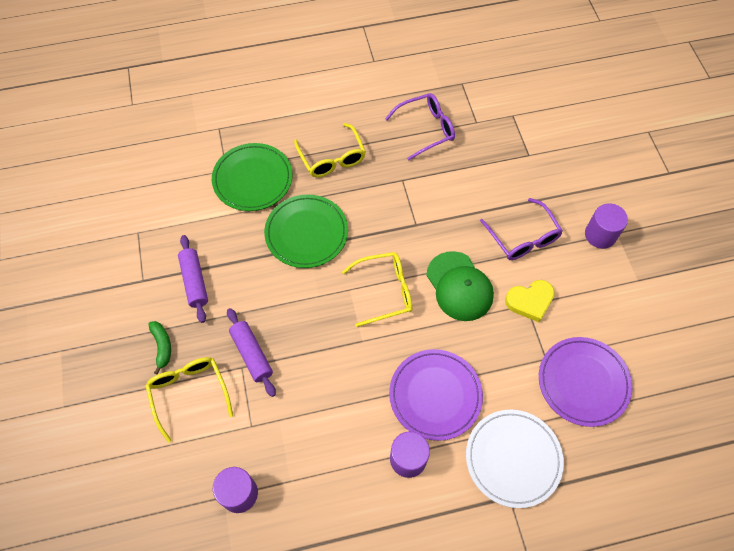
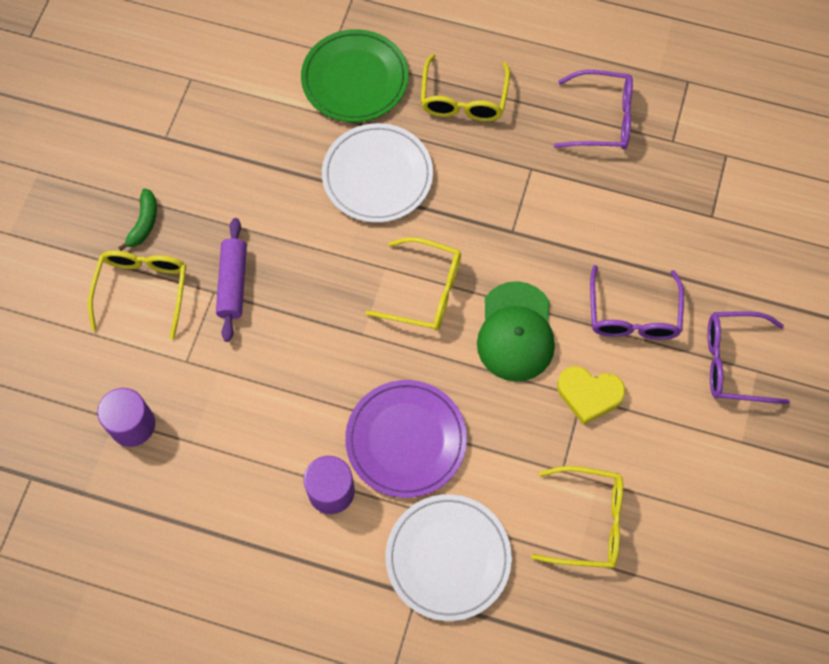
camera: 30 degrees right, 5 degrees up
(195, 281) = (220, 168): purple rolling pin -> none
(306, 233) = (377, 175): green plate -> white plate
(583, 382) = (588, 521): purple plate -> yellow glasses
(600, 235) = (733, 362): purple cylinder -> purple glasses

